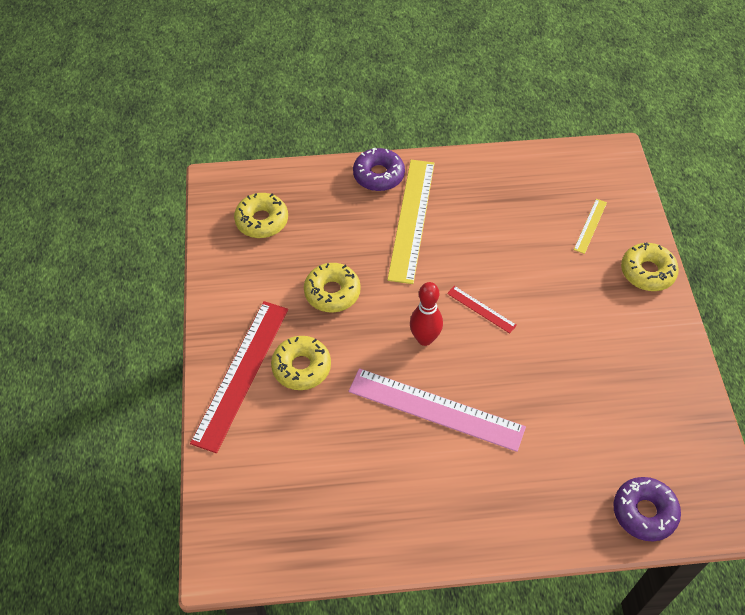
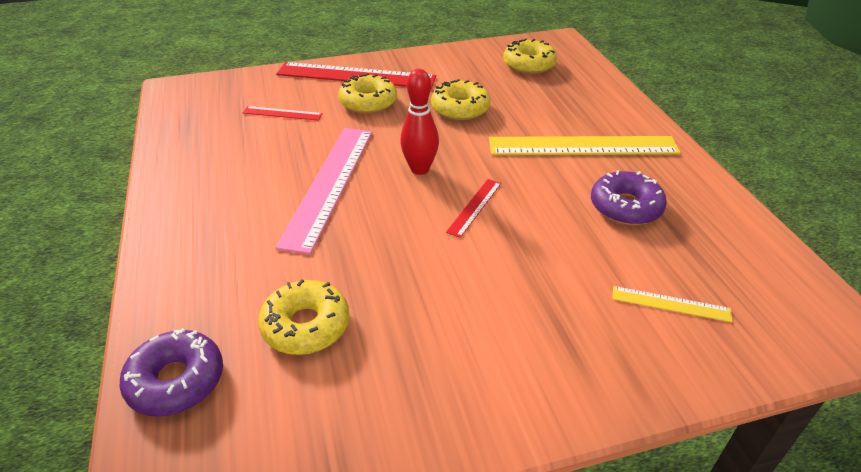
camera: 80 degrees right, 15 degrees down
(305, 447) = (282, 113): none -> red ruler
(378, 175) = (632, 119): purple donut -> purple donut (625, 207)
(647, 272) = (615, 380): yellow donut -> yellow donut (306, 325)

